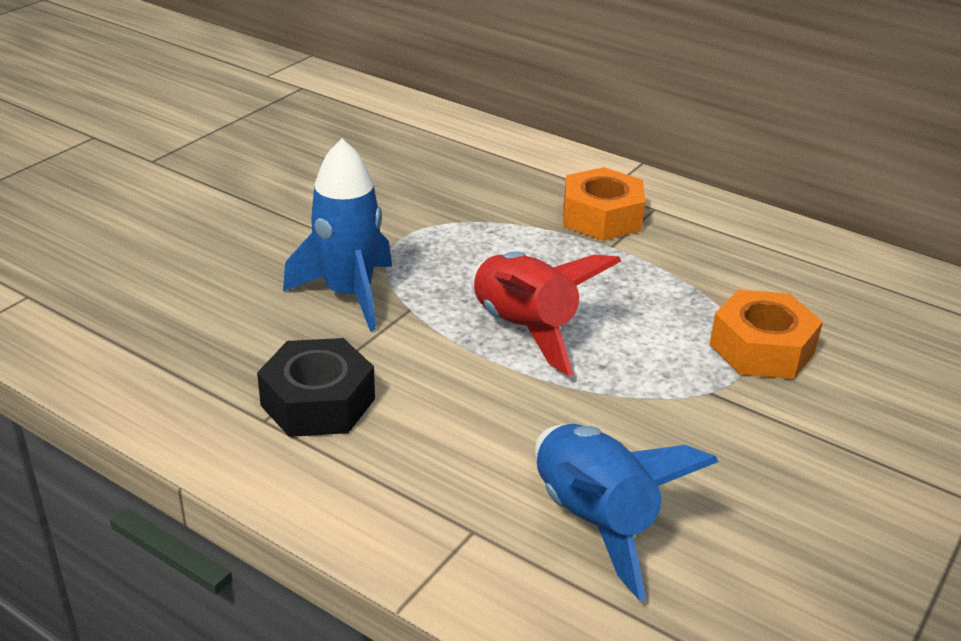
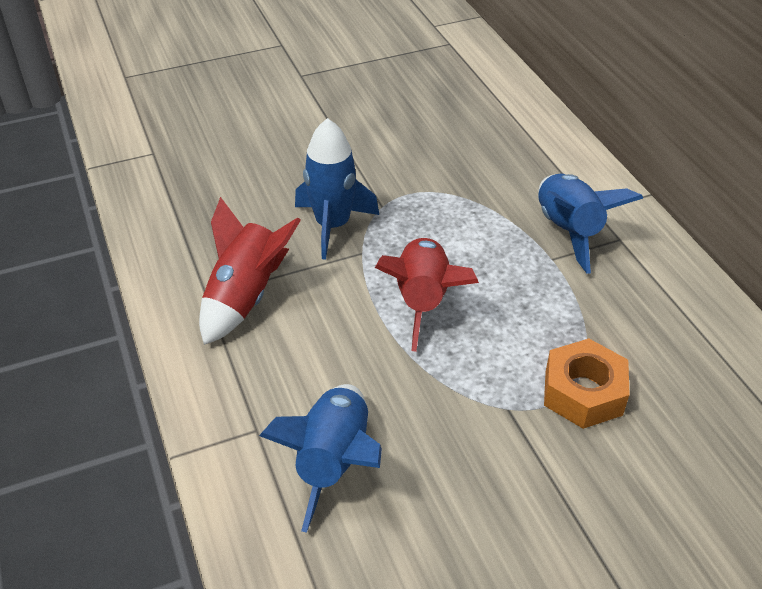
camera: 35 degrees right, 10 degrees up
(318, 402) = (246, 297): black nut -> red rocket
(601, 217) = (568, 231): orange nut -> blue rocket

